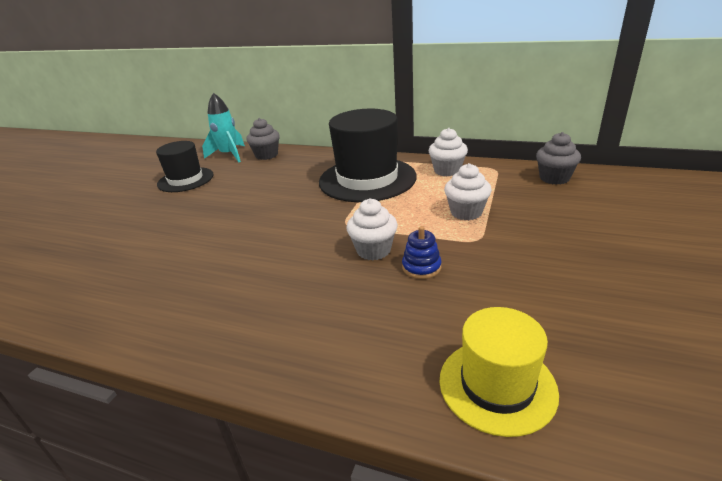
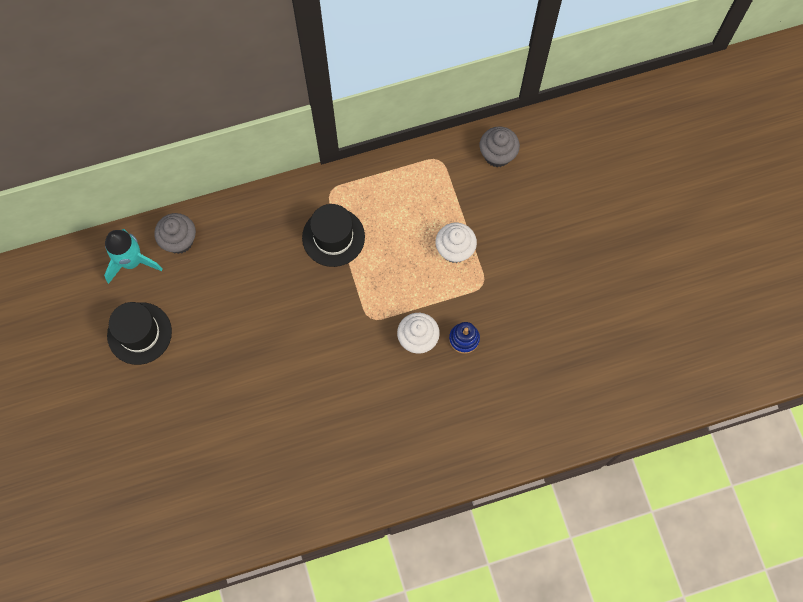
camera: 40 degrees left, 40 degrees up
(367, 179) = (333, 237): black hat -> black hat, size x0.60
(447, 171) = (398, 184): white cupcake -> none
(497, 385) = (560, 412): yellow hat -> none

